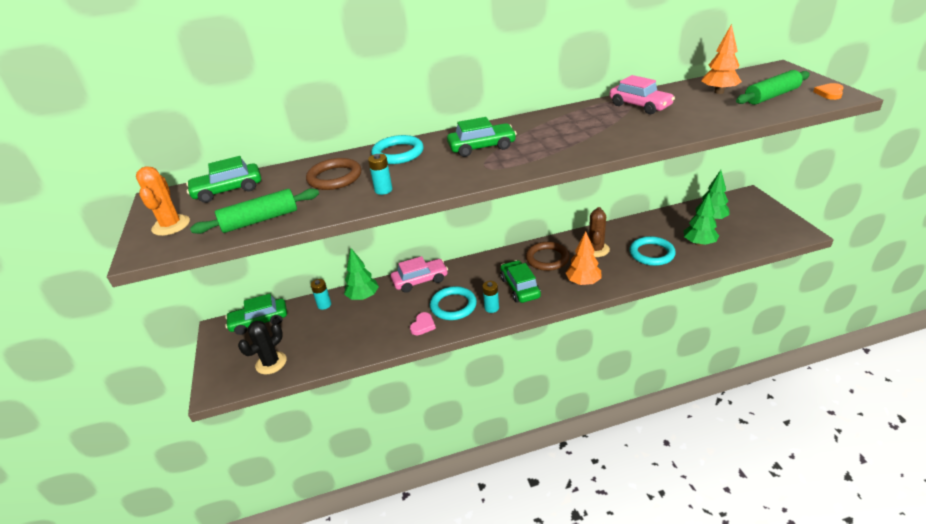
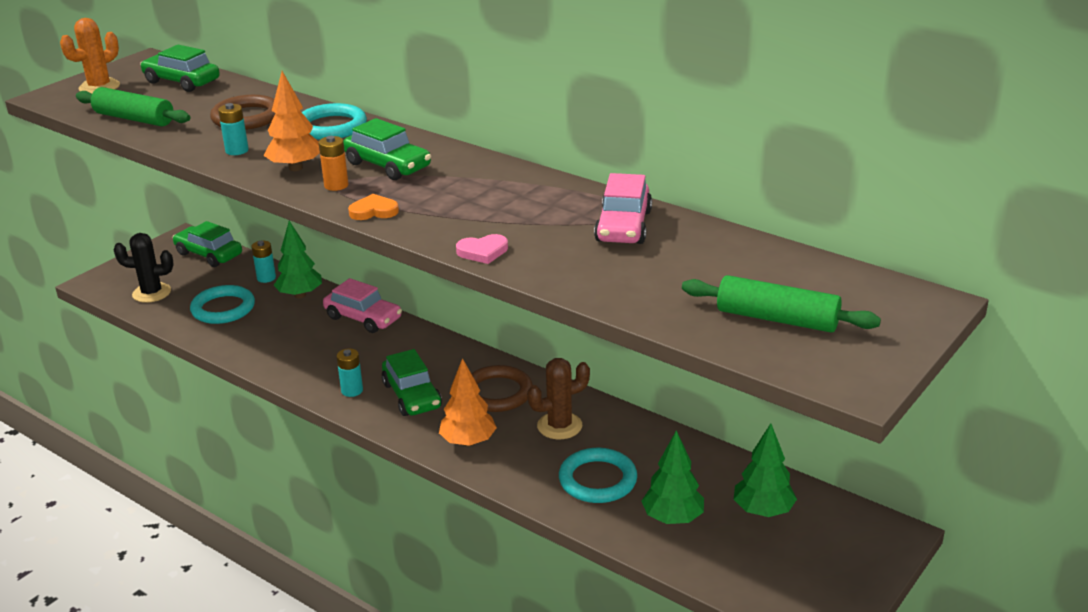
camera: 50 degrees right, 5 degrees down
(423, 325) = (280, 356): pink heart -> pink heart (483, 252)
(453, 306) = (334, 361): turquoise ring -> turquoise ring (223, 308)
(487, 167) = (336, 185): none -> orange battery
(520, 287) = (412, 395): green car -> green car turned 120 degrees clockwise
(719, 92) = (747, 272): orange tree -> orange tree (296, 168)
(829, 93) = (850, 368): orange heart -> orange heart (374, 211)

